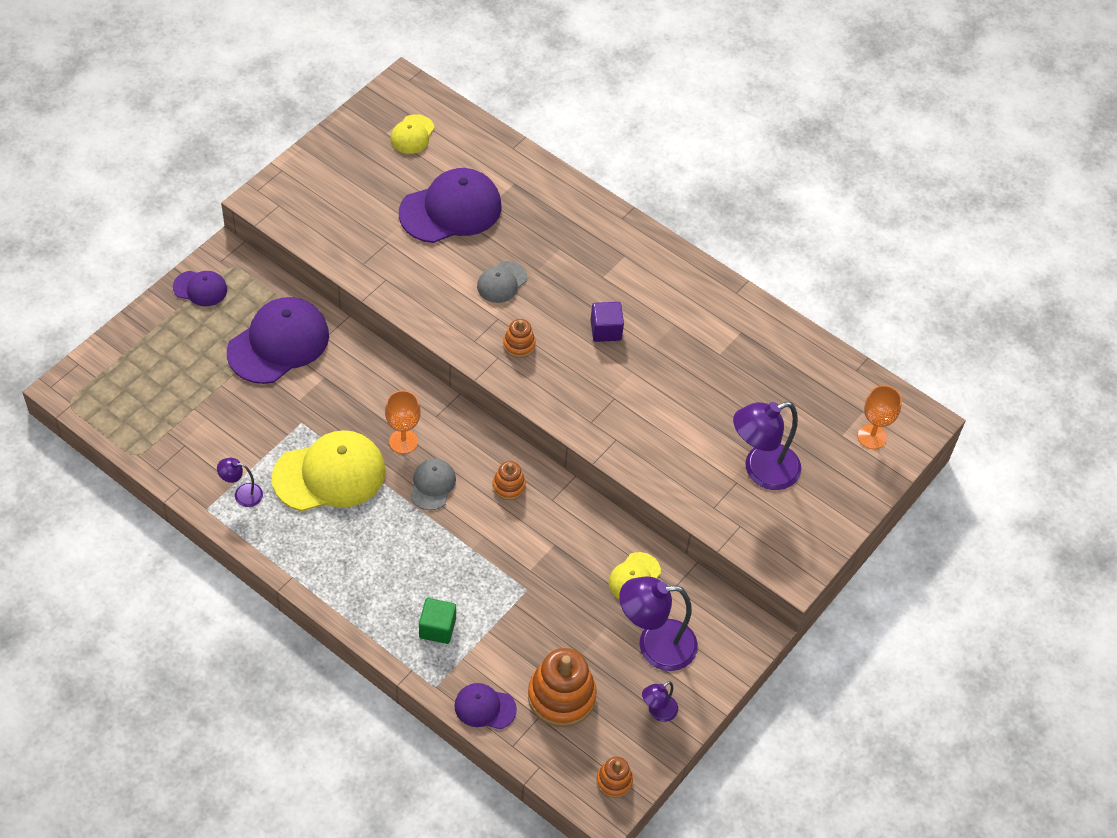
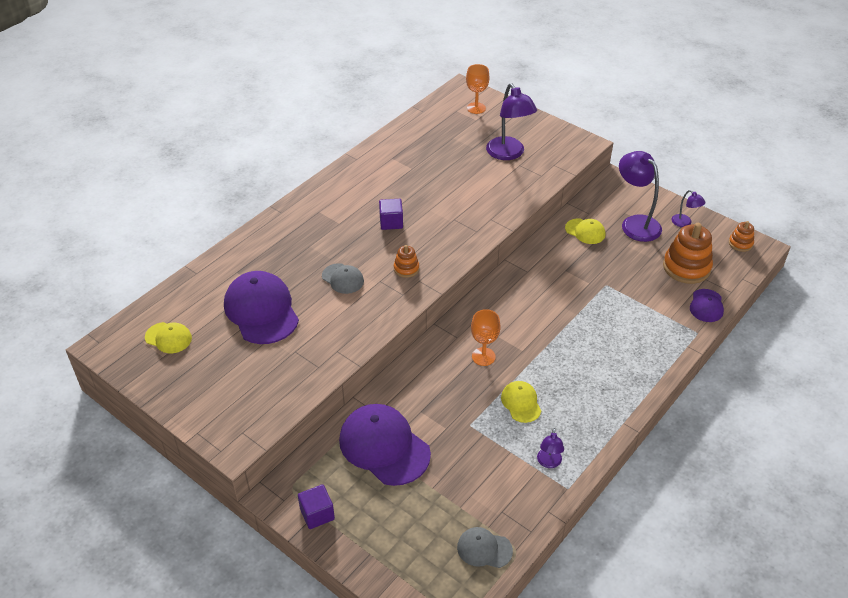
camera: 85 degrees left, 10 degrees down
(200, 288) = (317, 514): purple cap -> purple cube
(330, 474) = (521, 403): yellow cap -> yellow cap, size x0.51
(432, 485) = (523, 338): grey cap -> grey cap (484, 549)
(437, 628) = (649, 332): green cube -> none
(508, 486) = (518, 294): orange stacking toy -> none
(654, 645) = (635, 223): purple lamp -> purple lamp turned 150 degrees clockwise

